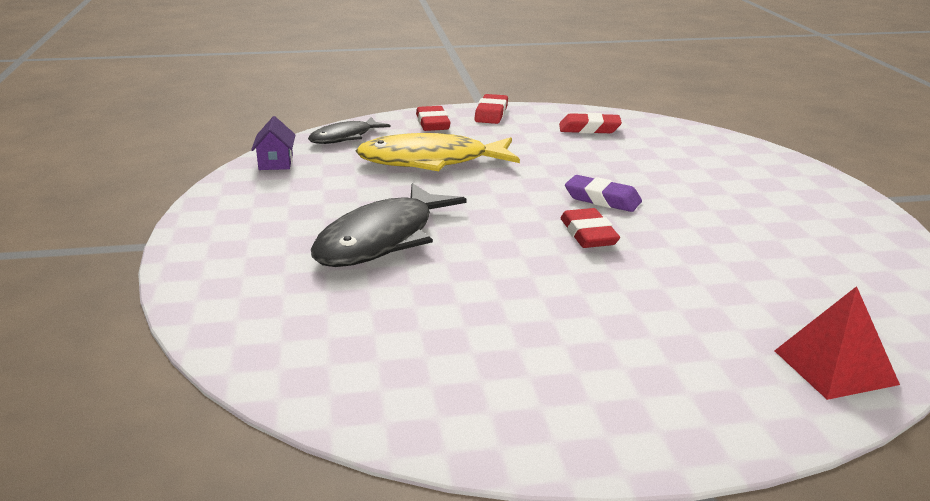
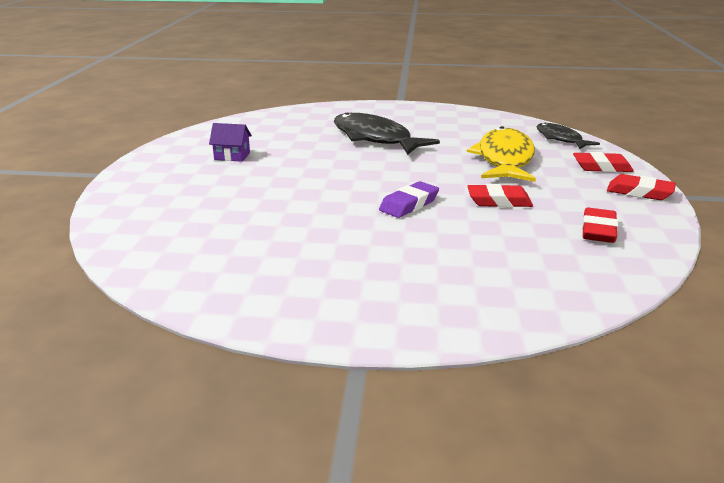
camera: 105 degrees right, 0 degrees up
(275, 162) = (507, 121): purple house -> purple house (232, 156)
(588, 234) = (349, 189): red eraser -> red eraser (499, 201)
(835, 367) = (131, 223): red pyramid -> none

